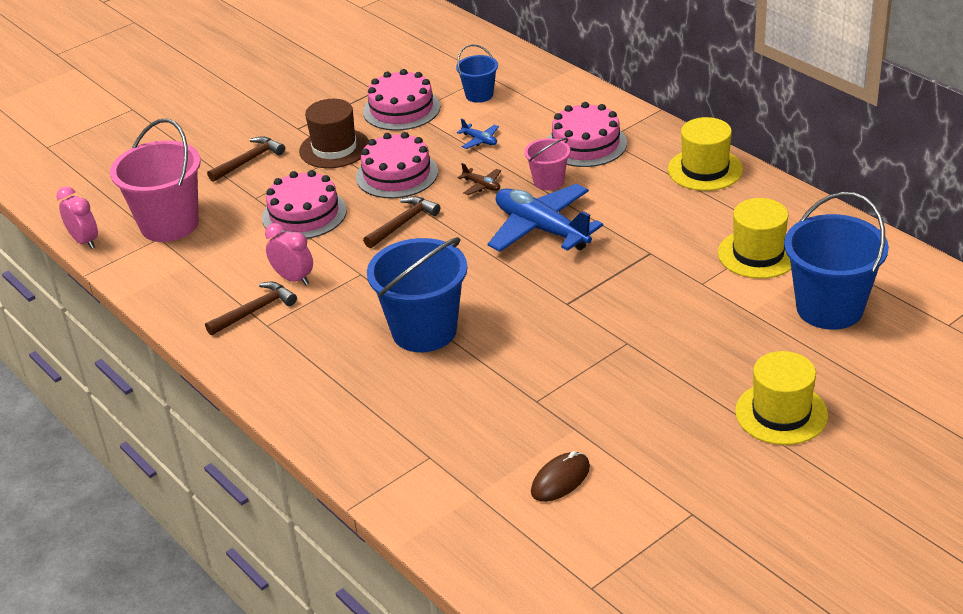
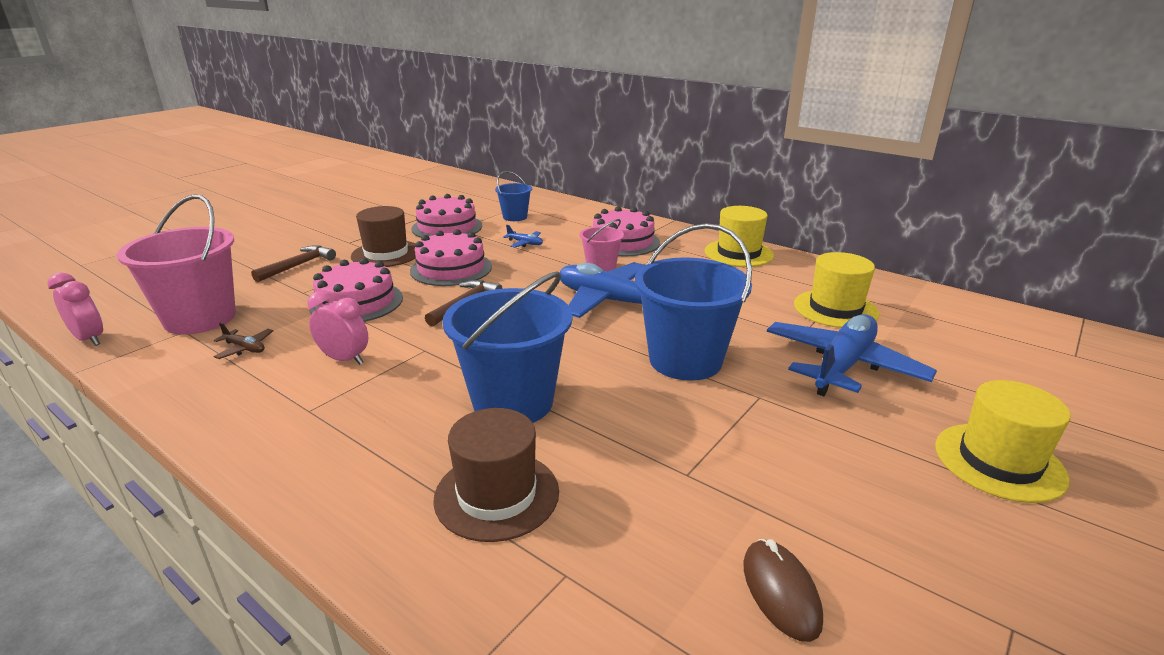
camera: 15 degrees left, 10 degrees down
(255, 311) = (294, 395): brown hammer -> none
(396, 403) = (497, 495): none -> brown hat
(482, 186) = (538, 273): brown plane -> brown plane (245, 348)
(560, 480) = (780, 592): brown mouse -> brown mouse turned 45 degrees counterclockwise
(719, 318) = (842, 366): none -> blue plane
(829, 308) = (946, 349): blue bucket -> blue bucket (685, 360)

